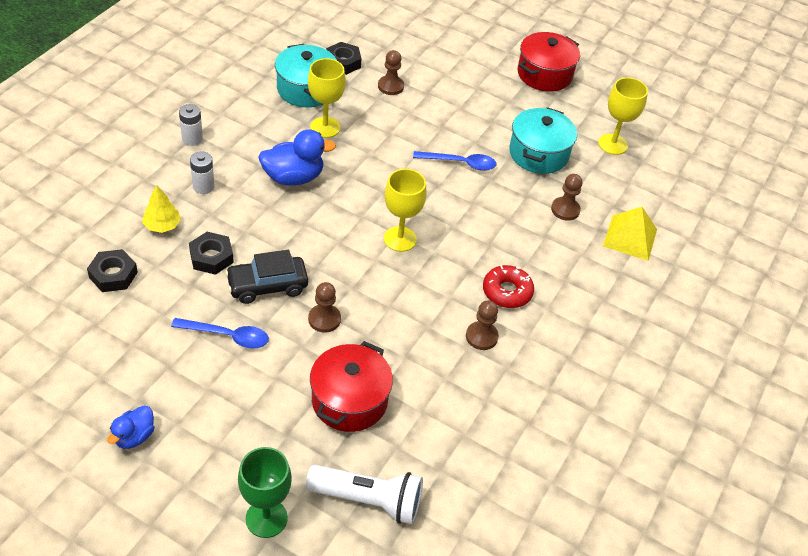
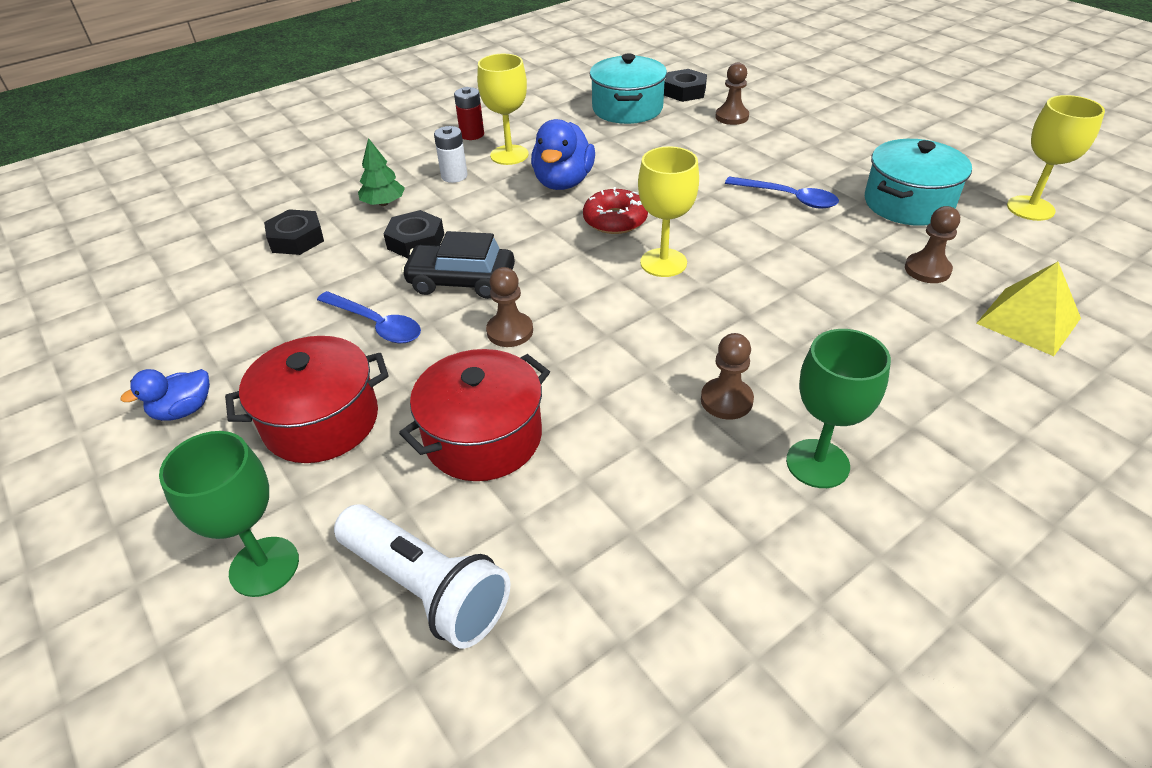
camera: 30 degrees right, 5 degrees down
(162, 225) = (383, 203): yellow tree -> green tree
(192, 139) = (472, 134): white battery -> red battery
(293, 177) = (563, 182): blue duck -> blue duck turned 90 degrees clockwise
(325, 127) = (629, 143): yellow goblet -> yellow goblet (509, 155)
(507, 292) = (793, 351): red donut -> red donut (615, 220)
(544, 74) = (947, 127): red pot -> red pot (321, 421)
(545, 365) = (817, 463): none -> green goblet

